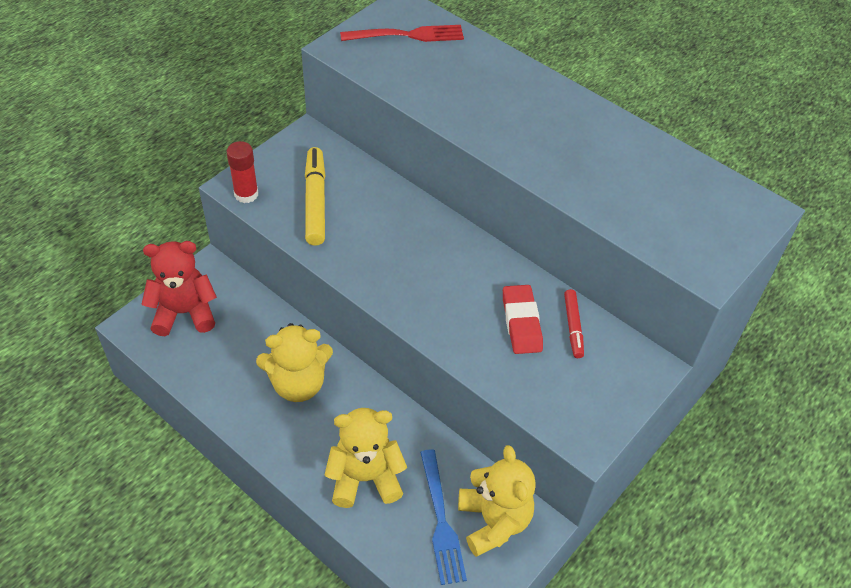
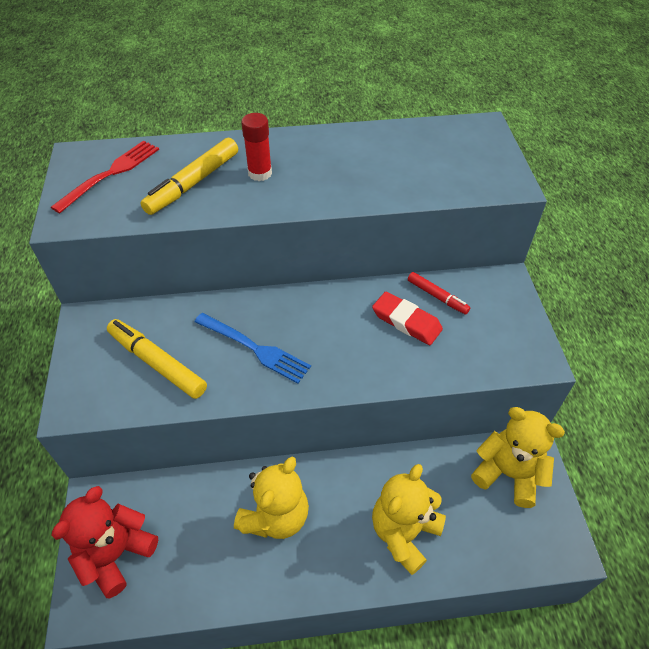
camera: 45 degrees left, 0 degrees up
(246, 194) = (90, 406): red glue stick -> red glue stick (260, 173)
(441, 520) = (482, 508): blue fork -> blue fork (254, 348)
(453, 83) = (193, 183): none -> yellow marker

